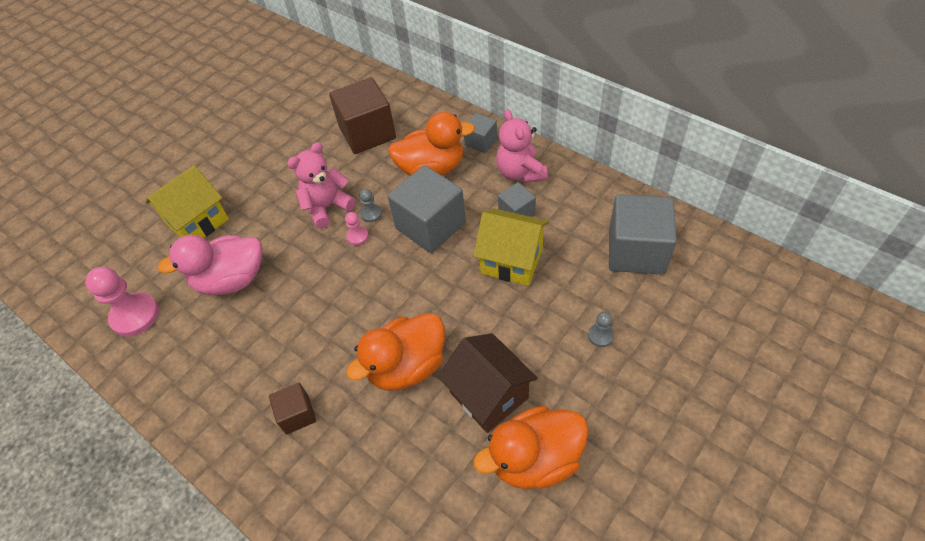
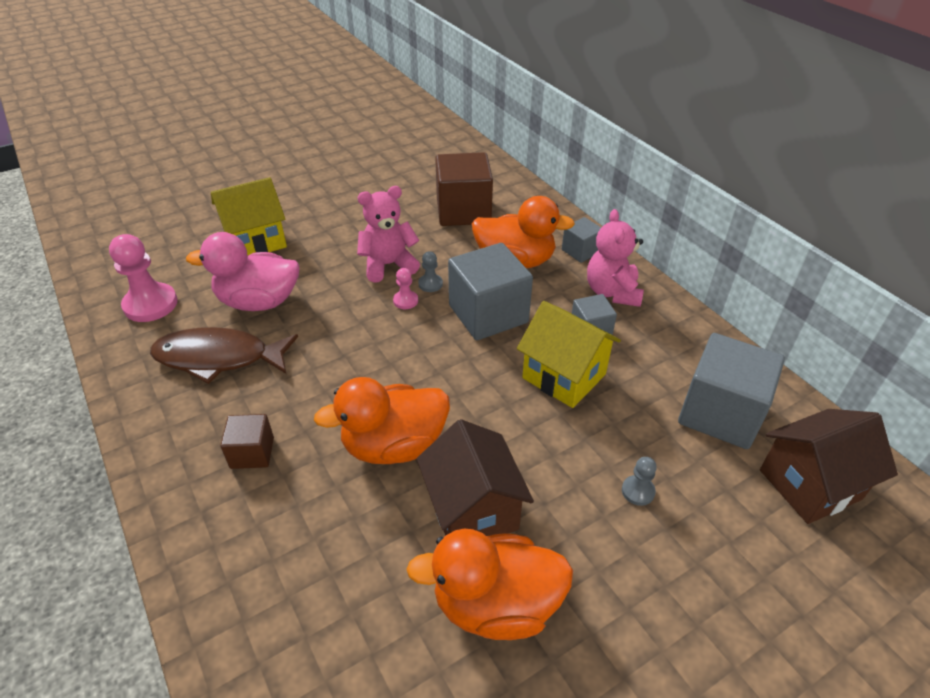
camera: 15 degrees right, 10 degrees down
(224, 343) = (219, 358): none -> brown fish
(714, 286) = (810, 484): none -> brown house

